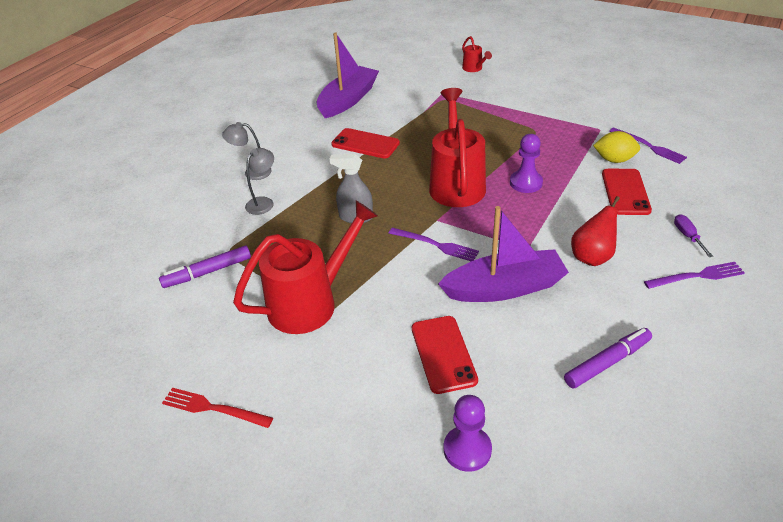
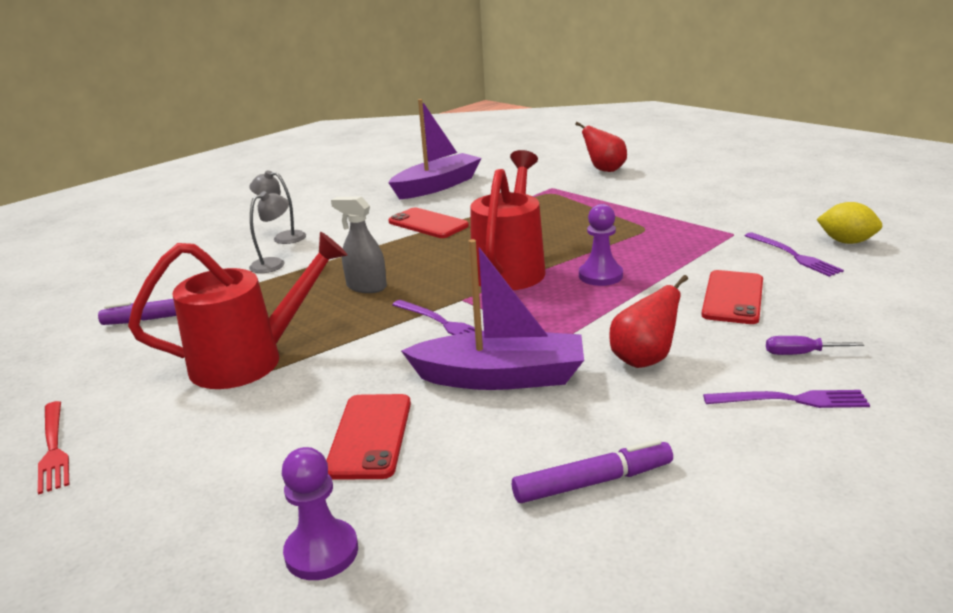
camera: 15 degrees right, 15 degrees down
(214, 408) = (53, 448): red fork -> red fork turned 150 degrees counterclockwise
(474, 69) = (604, 170): red watering can -> red pear
(614, 160) = (736, 264): yellow lemon -> yellow lemon (846, 242)
(688, 236) = (800, 353): purple screwdriver -> purple screwdriver turned 90 degrees counterclockwise

